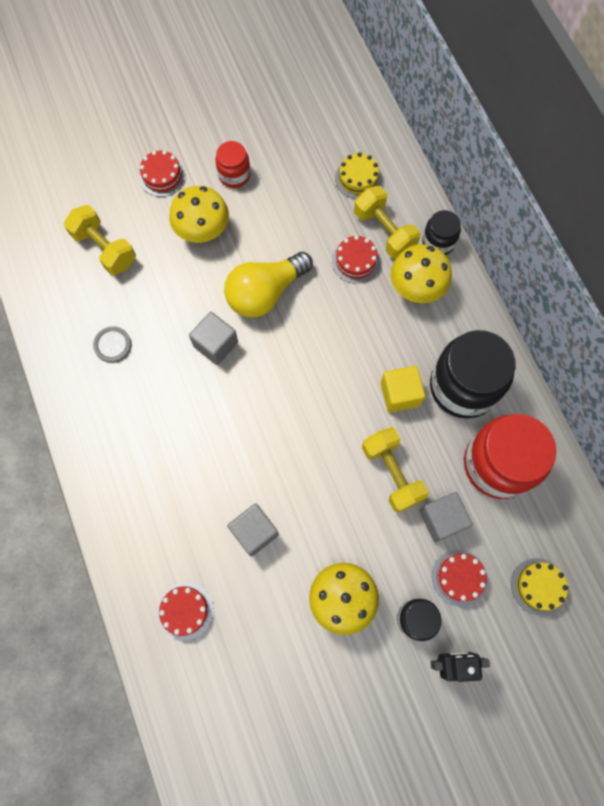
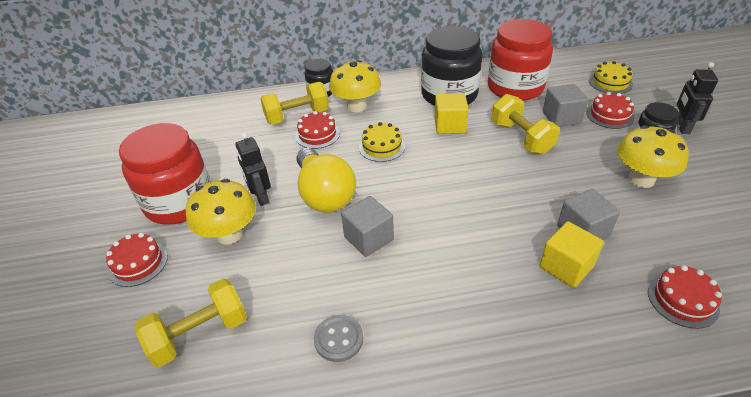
camera: 75 degrees left, 30 degrees down
(208, 514) = (566, 267): none -> yellow cube
(234, 175) = (179, 202): red jar -> red jar, size x1.97
(252, 239) = (260, 197): none -> black robot
(358, 178) = (238, 124): yellow cake -> yellow cake (382, 147)
(392, 473) = (521, 138): yellow dumbbell -> yellow dumbbell turned 75 degrees clockwise

